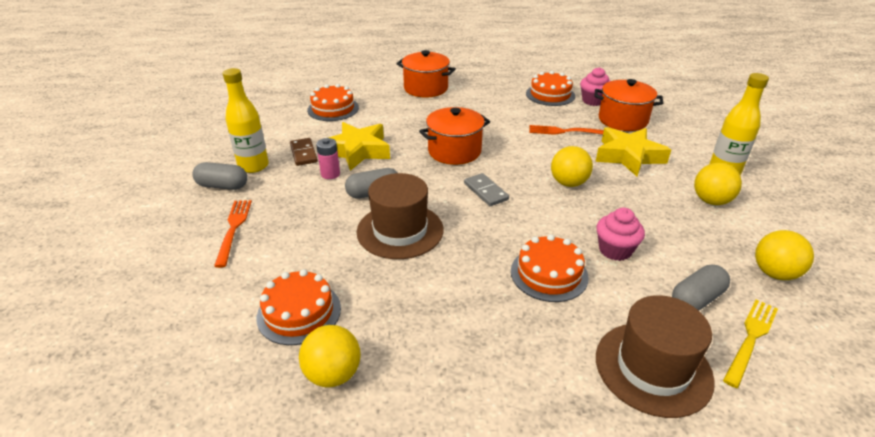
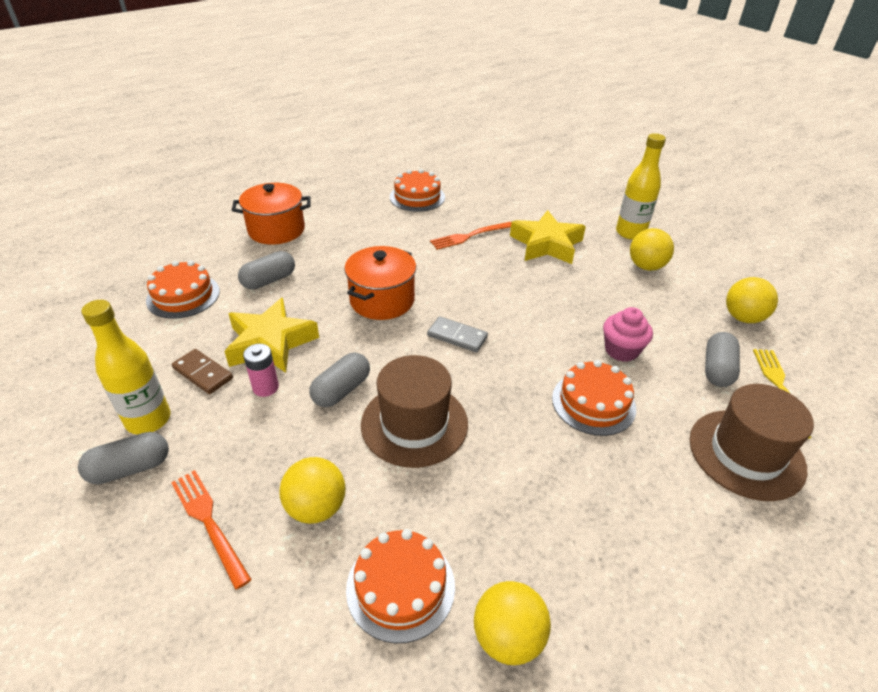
camera: 35 degrees left, 5 degrees up
(391, 116) = (269, 280): none -> grey capsule
(568, 183) = (523, 294): yellow ball -> yellow ball (316, 507)
(593, 101) = (463, 192): pink cupcake -> none
(623, 120) = (507, 205): orange pot -> none

